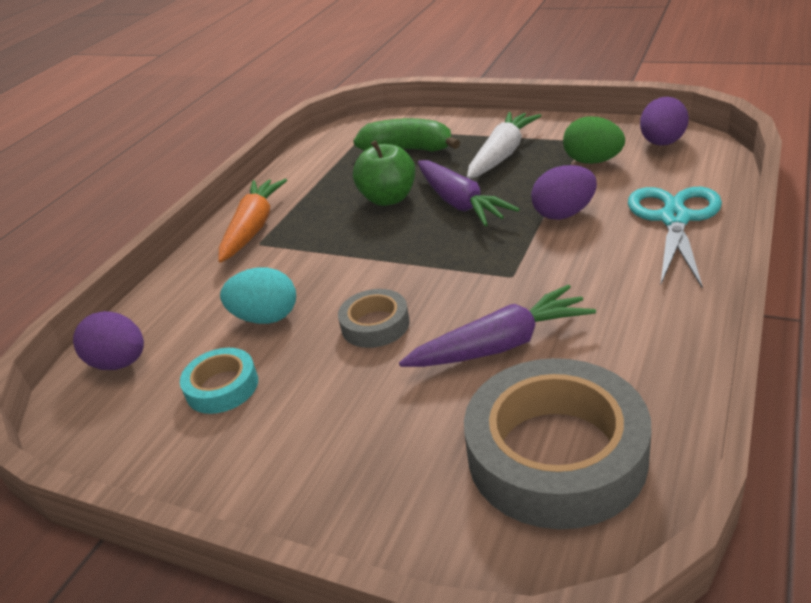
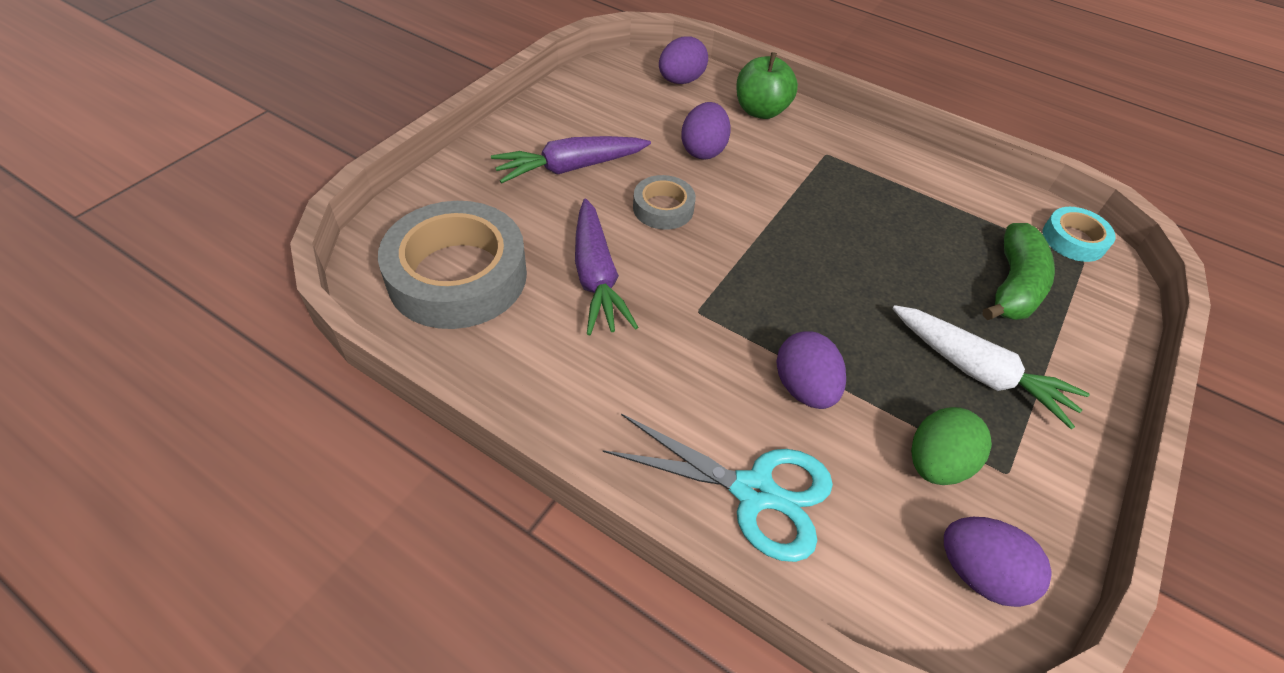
camera: 90 degrees right, 15 degrees up
(222, 387) = (627, 125): turquoise tape -> turquoise tape (1073, 240)
(253, 228) = (856, 152): orange carrot -> none
(266, 318) = (703, 150): turquoise egg -> purple egg
(388, 198) = (888, 250): green apple -> green apple (760, 111)
(460, 203) = (859, 304): purple carrot -> purple carrot (571, 168)

